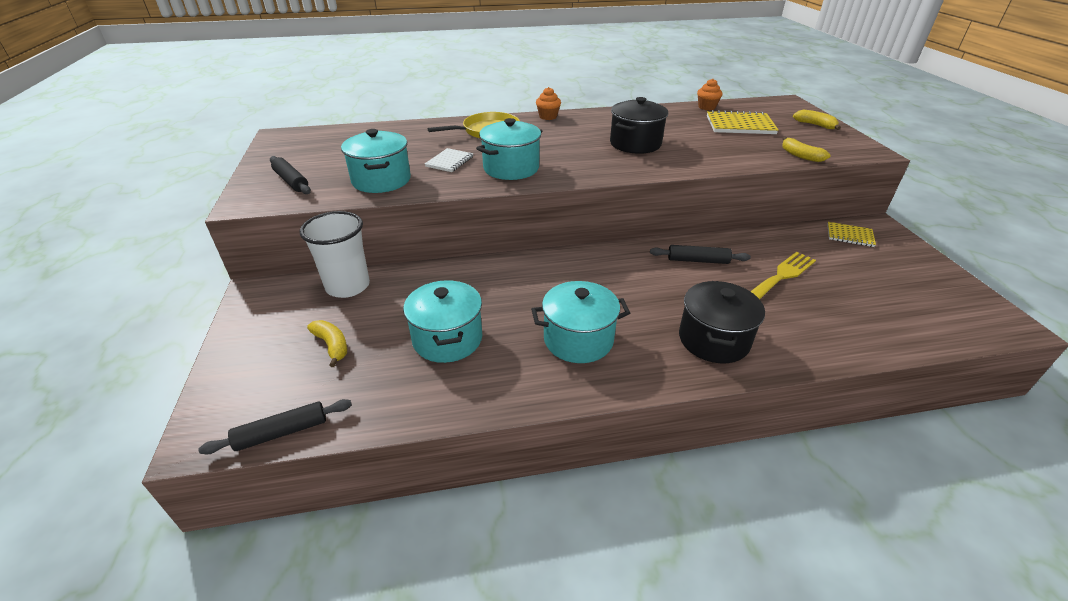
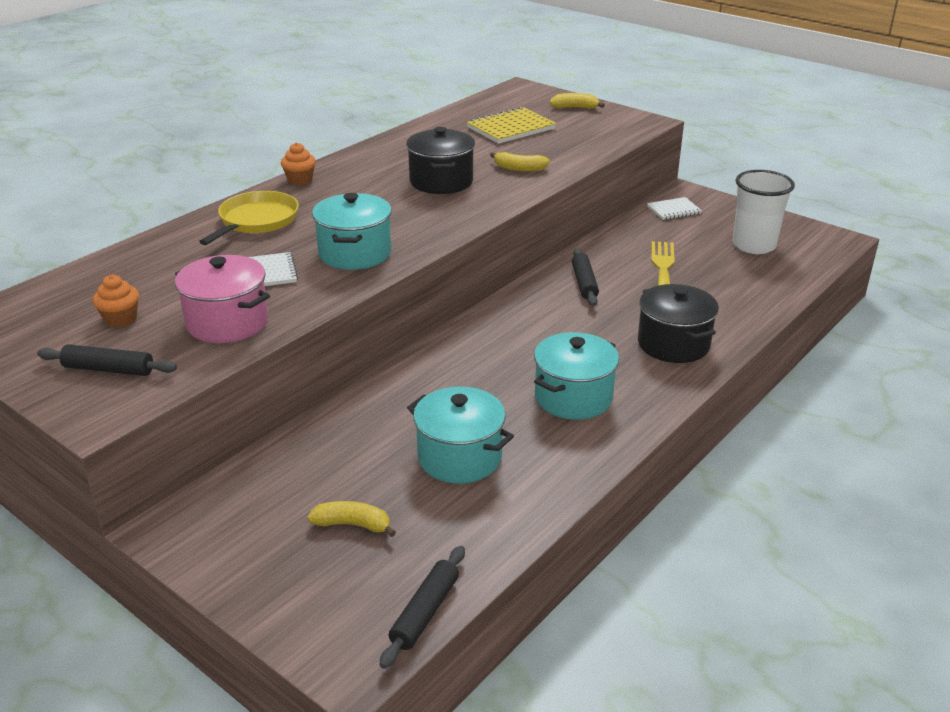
camera: 40 degrees left, 5 degrees down
(348, 286) = (275, 467): white cup -> white cup (754, 245)
(381, 180) = (227, 322): turquoise pot -> pink pot
(698, 260) = (584, 283): black rolling pin -> black rolling pin turned 60 degrees counterclockwise
(706, 107) = (453, 116): orange cupcake -> orange cupcake (121, 319)
(800, 156) = (600, 145): yellow banana -> yellow banana (519, 168)
(849, 235) = (673, 210): yellow notebook -> white notebook

